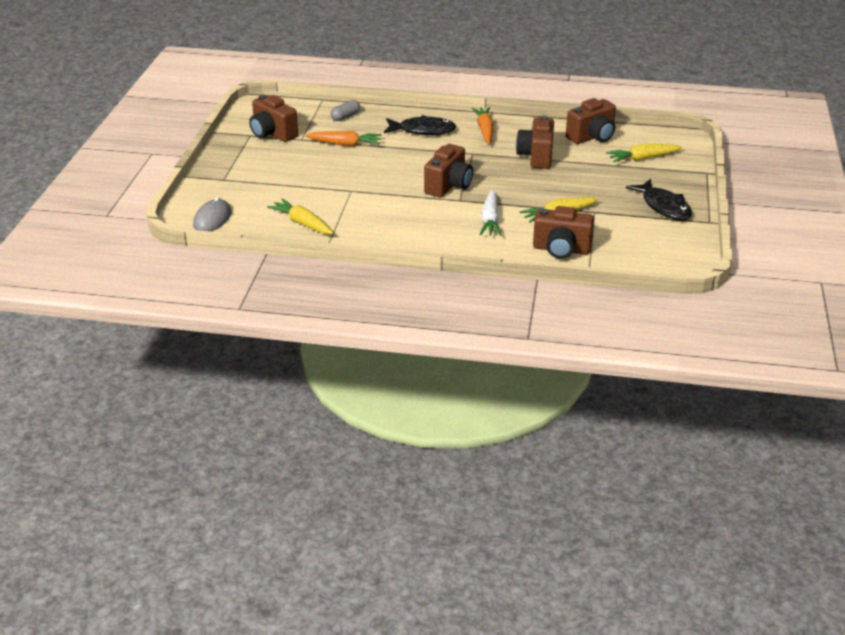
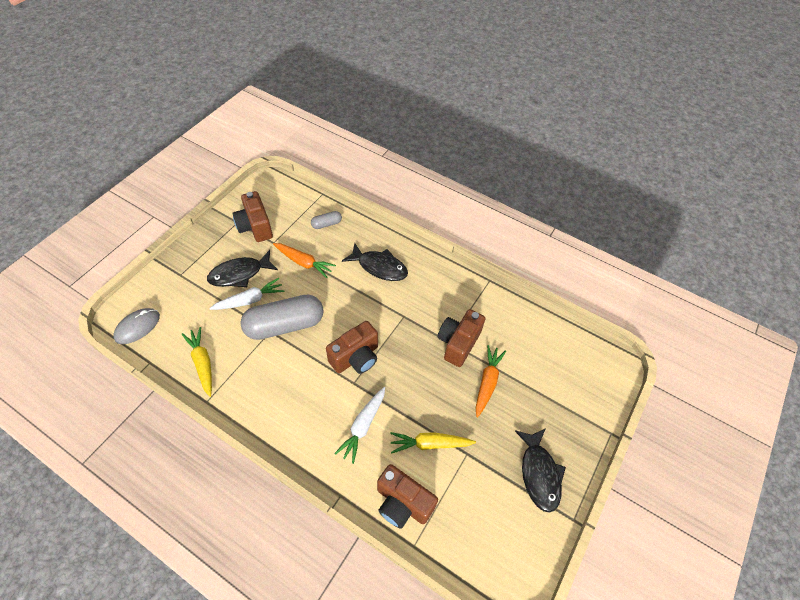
camera: 20 degrees right, 20 degrees up
(286, 165) = (239, 274): none -> black fish
(312, 177) = (250, 300): none -> white carrot
(362, 184) = (285, 325): none -> grey capsule
(484, 130) = (433, 286): orange carrot -> orange carrot (487, 382)
(592, 137) = (526, 332): brown camera -> none
(642, 158) = (557, 385): yellow carrot -> none

